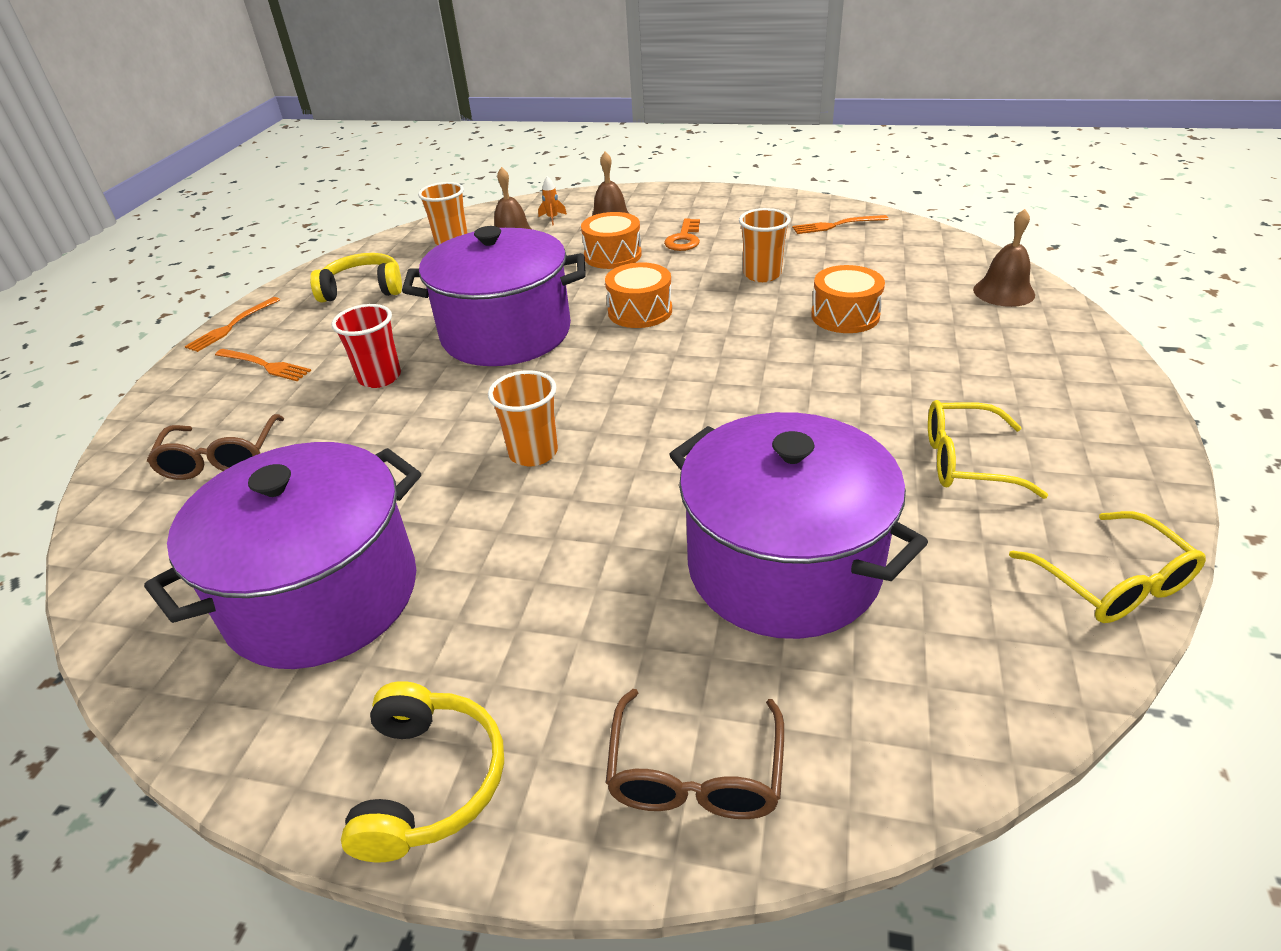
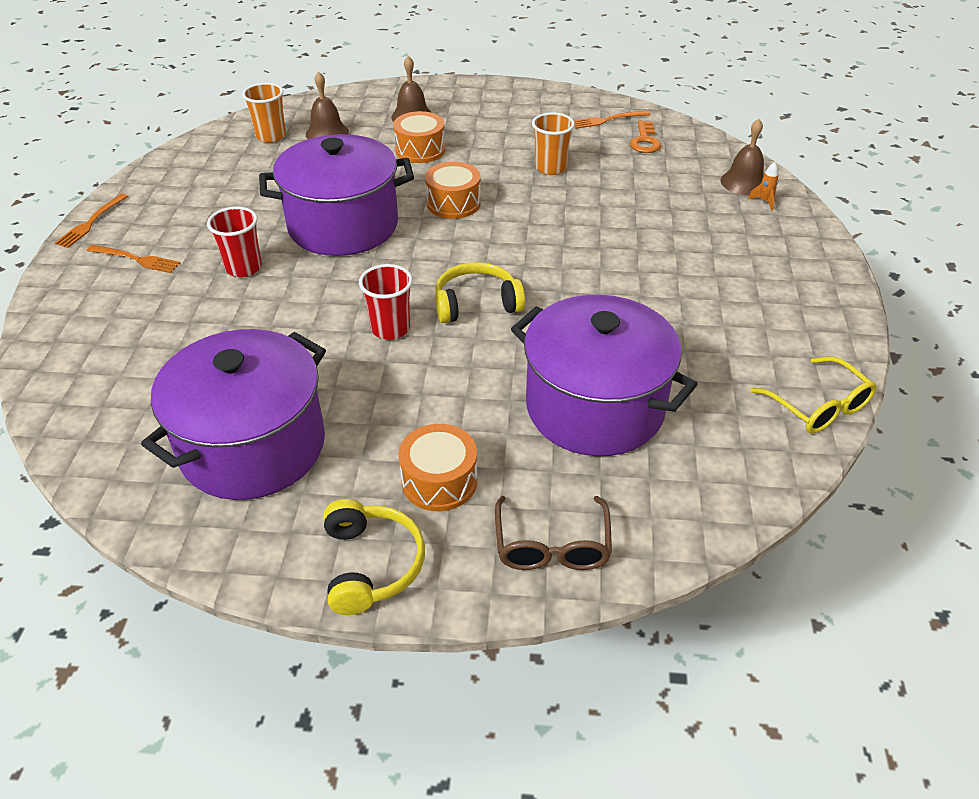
camera: 10 degrees left, 5 degrees up
(221, 459) = (128, 343): brown glasses -> none
(363, 289) = (202, 185): yellow headphones -> yellow headphones (476, 304)
(533, 453) = (390, 329): orange cup -> red cup
(552, 219) = (358, 112): orange rocket -> orange rocket (764, 201)
(684, 239) = (479, 133): orange key -> orange key (645, 141)
(845, 316) = (621, 205): orange drum -> orange drum (439, 481)
(965, 461) = (718, 323): yellow glasses -> none

